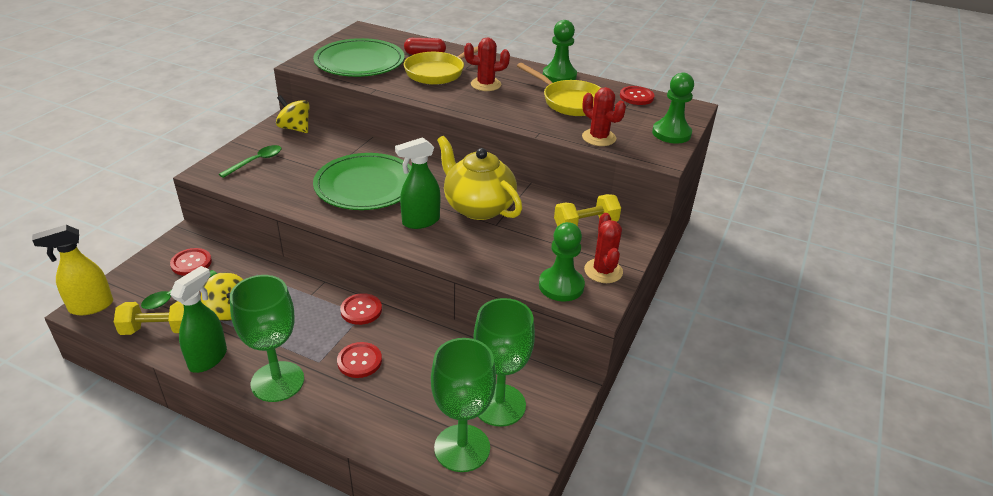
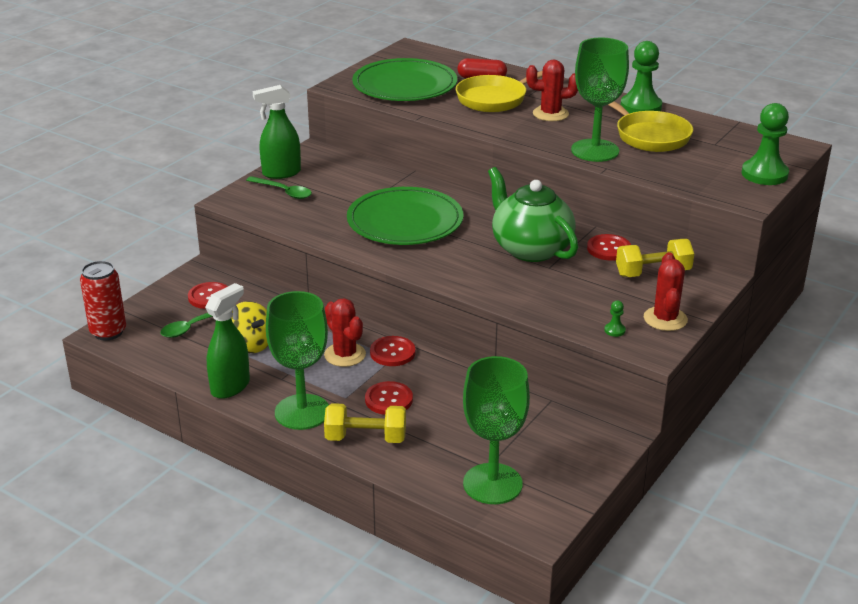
camera: 10 degrees right, 5 degrees down
(91, 306) = (108, 332): yellow spray bottle -> red can
(159, 329) = (179, 357): yellow dumbbell -> yellow dumbbell (366, 438)
(256, 161) = (283, 192): green spoon -> green spoon turned 75 degrees clockwise
(295, 128) = (326, 158): yellow spinning top -> none
(420, 221) = (464, 260): green spray bottle -> green spray bottle (281, 173)
(478, 207) = (530, 249): yellow teapot -> green teapot
(499, 405) = (537, 449): green goblet -> green goblet (595, 150)
(561, 286) = (614, 330): green pawn -> green pawn, size x0.41
(598, 138) = (675, 176): red cactus -> red cactus (345, 355)
(636, 97) = (731, 133): red button -> red button (608, 249)

